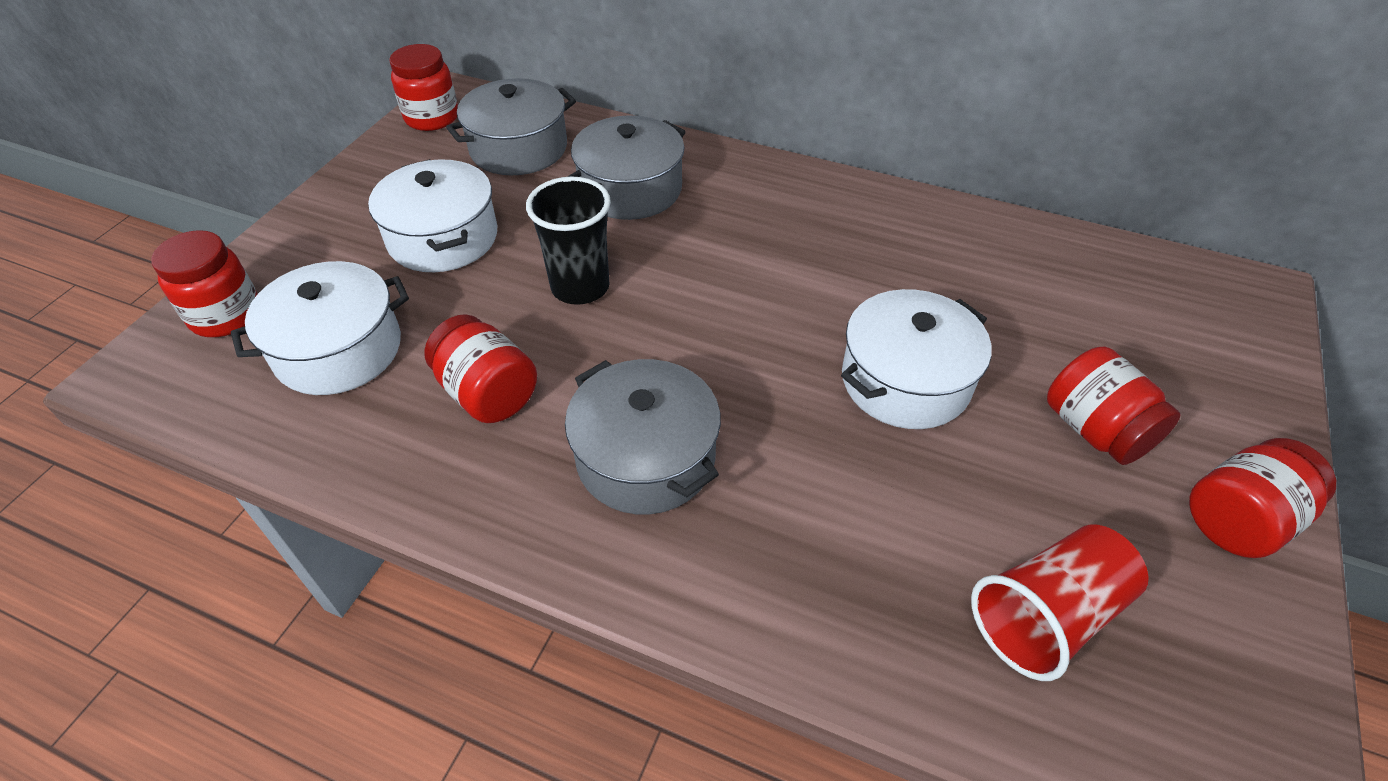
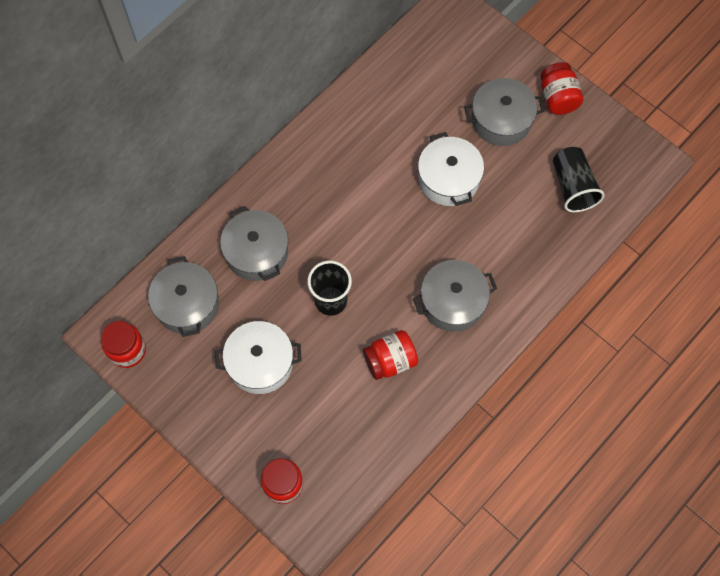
camera: 70 degrees left, 20 degrees up
(338, 350) = (333, 427): white pot -> none
(1047, 616) = (573, 186): red cup -> black cup
(1095, 430) = (501, 120): red jar -> grey pot

